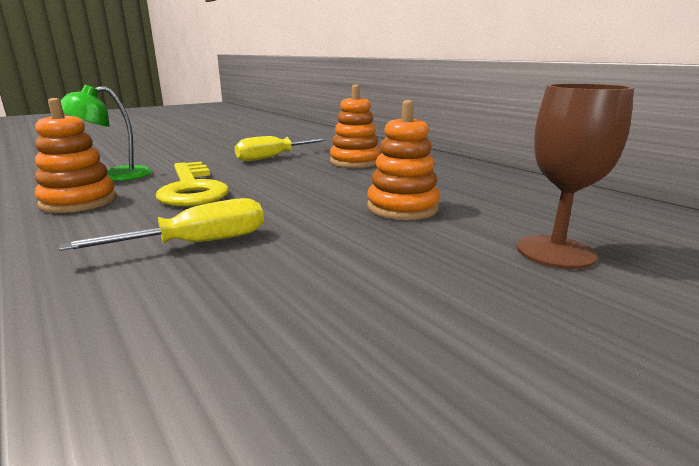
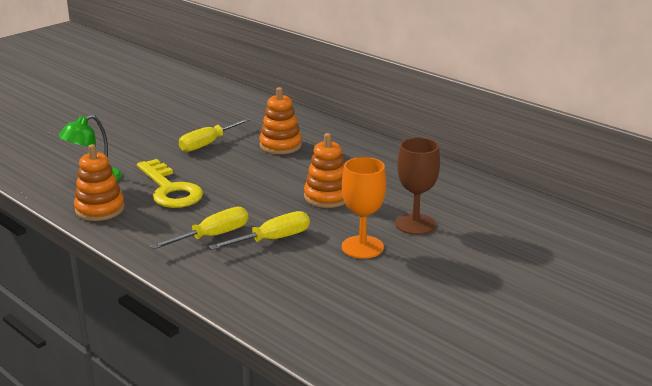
camera: 10 degrees left, 5 degrees up
(293, 256) = (272, 239): none -> yellow screwdriver
(458, 282) = (362, 247): none -> orange goblet

